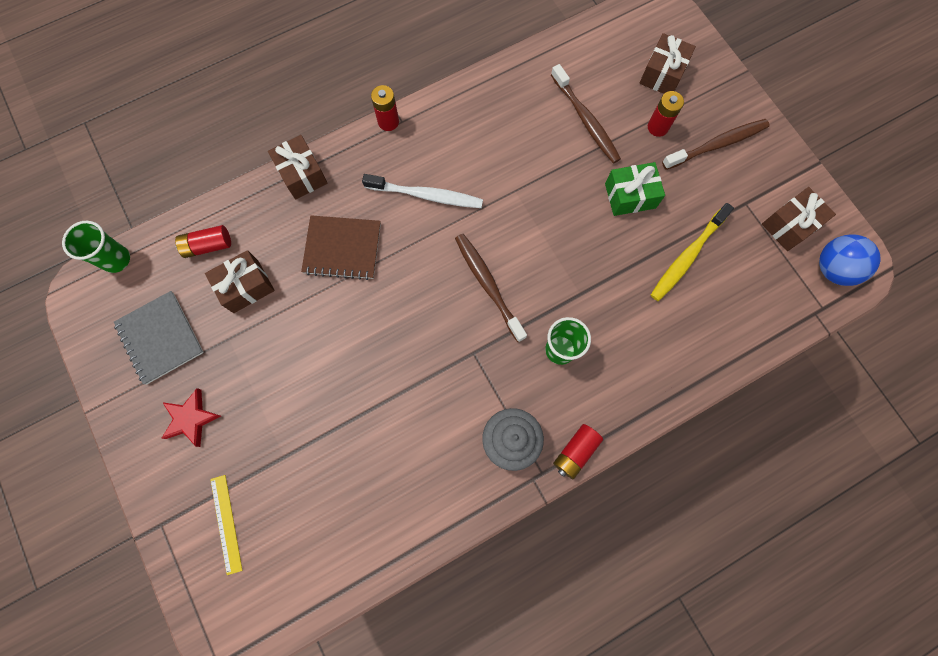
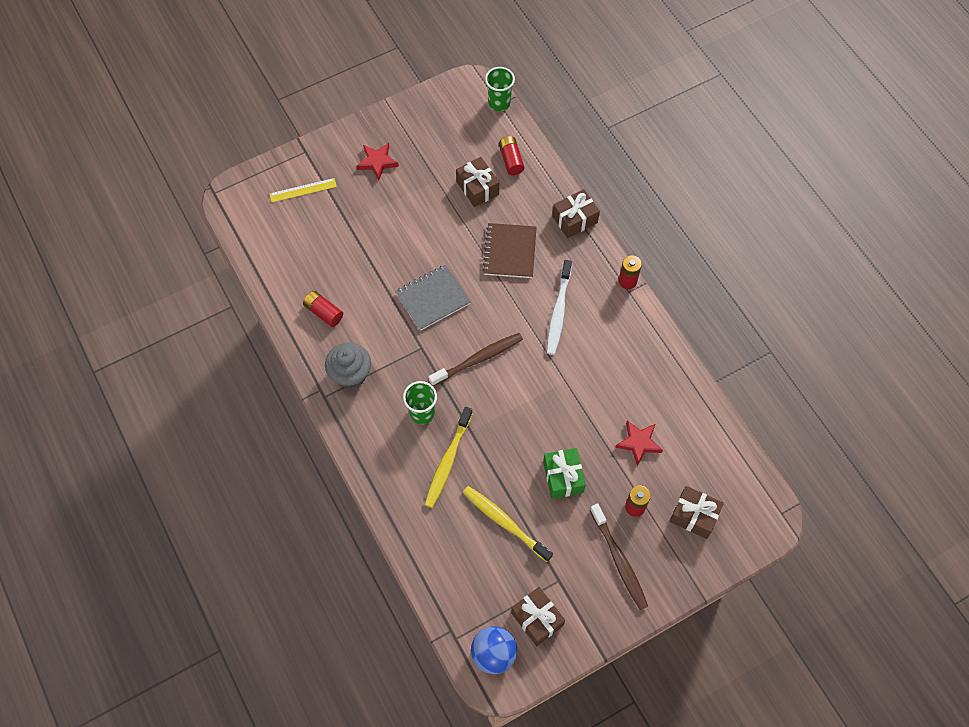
camera: 90 degrees right, 10 degrees down
(160, 338) = (437, 137): grey notebook -> grey notebook (433, 298)
(575, 452) = (339, 421): red battery -> red battery (324, 312)
(585, 120) = (639, 443): brown toothbrush -> red star
(619, 319) = (448, 461): none -> yellow toothbrush

